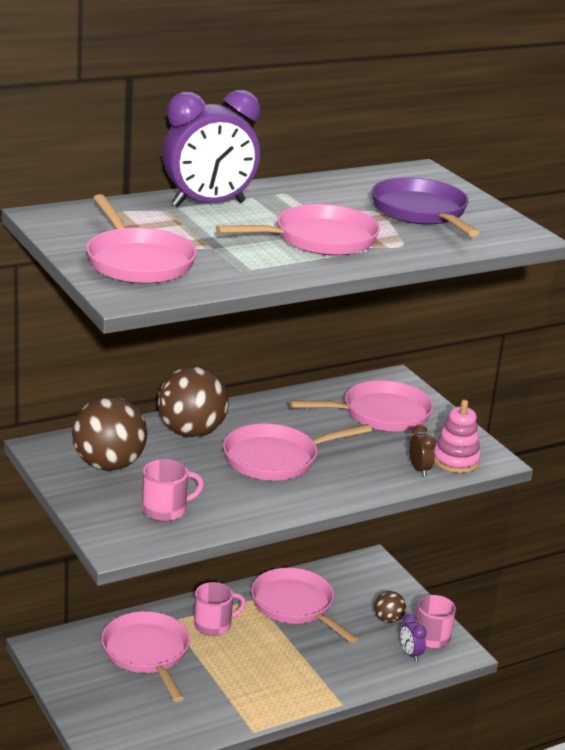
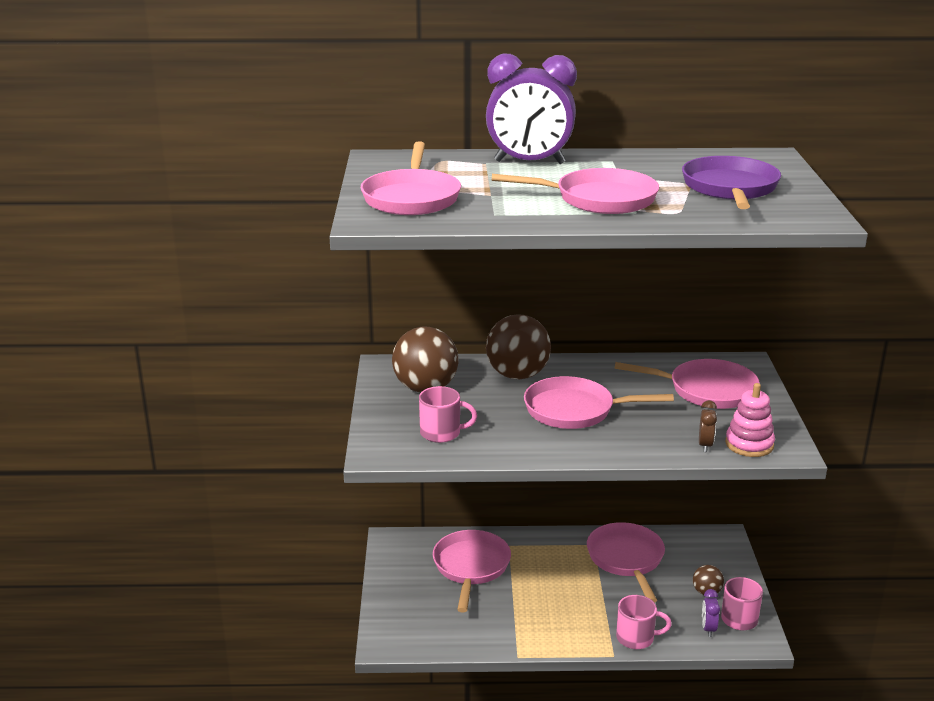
camera: 30 degrees right, 0 degrees up
(214, 625) = (543, 558): pink mug -> pink mug (636, 638)

